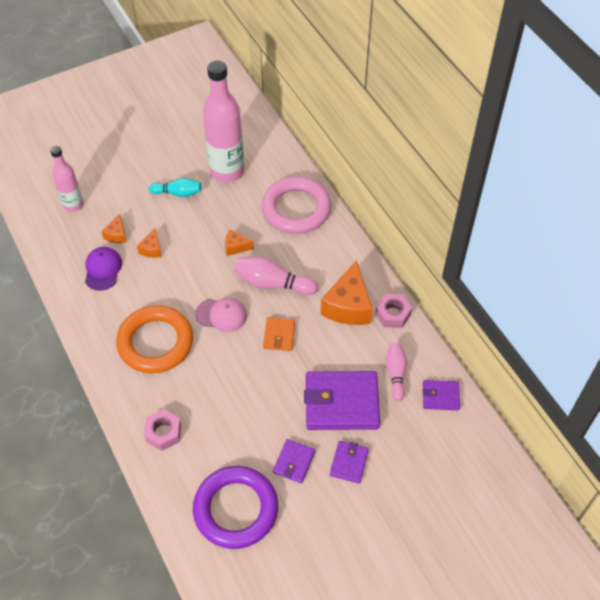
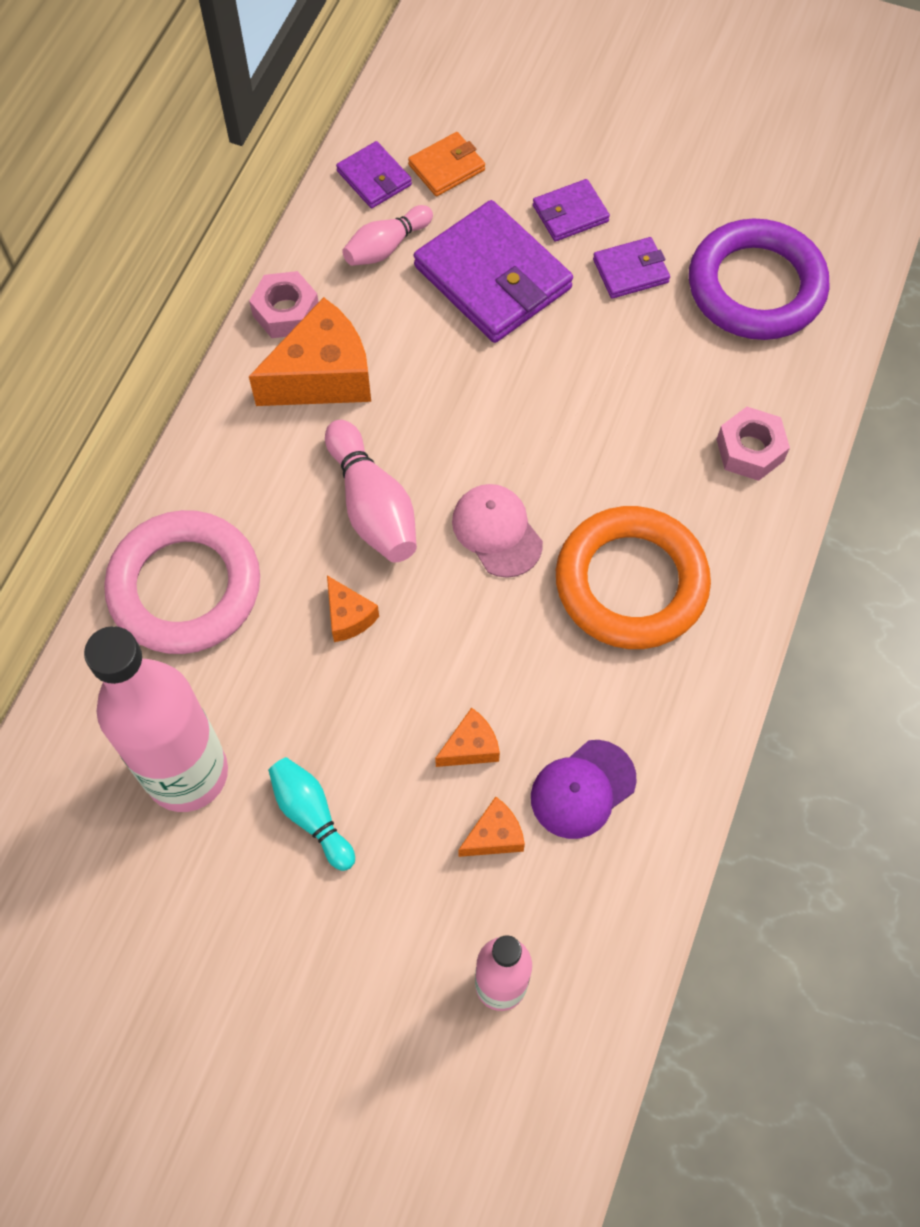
camera: 130 degrees left, 10 degrees up
(279, 335) = (458, 427): orange wallet -> orange wallet (446, 167)

